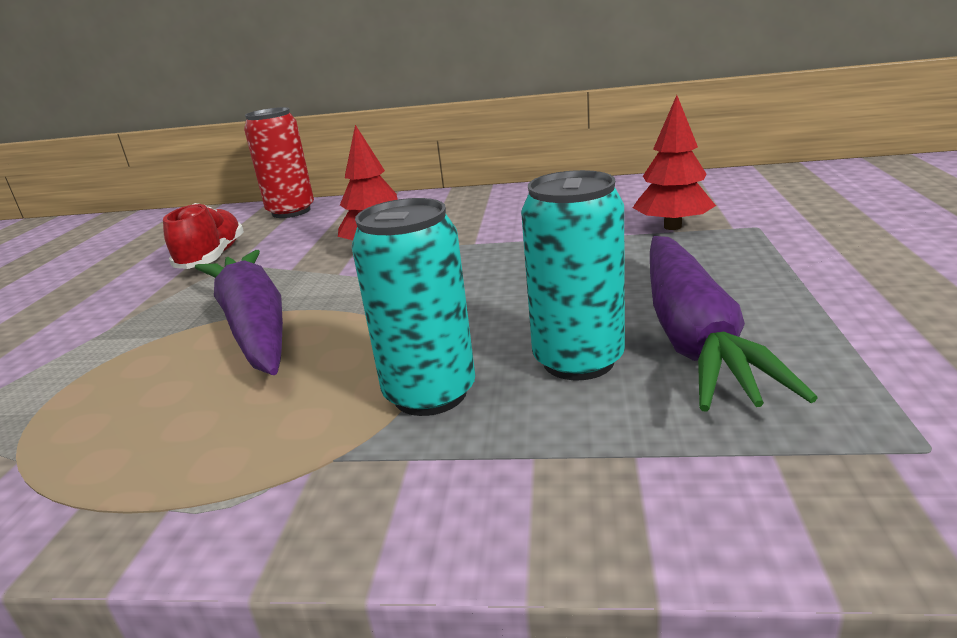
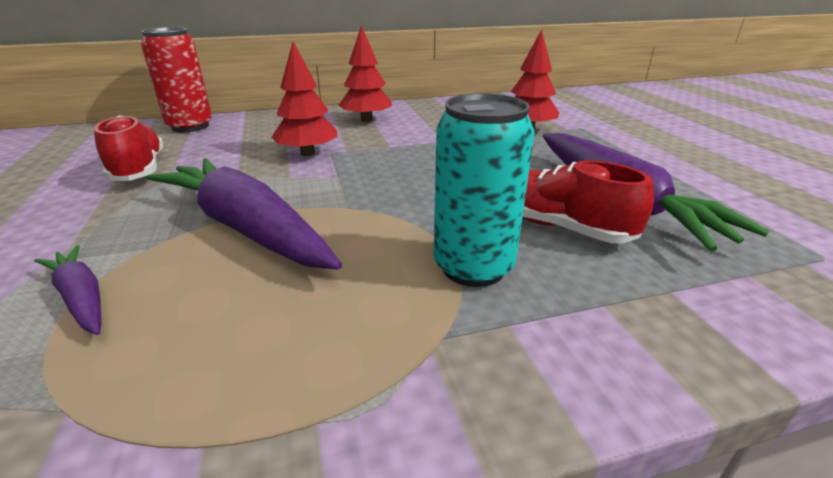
camera: 25 degrees left, 5 degrees up
(87, 374) = (82, 298): none -> purple carrot
(477, 208) = (366, 120): none -> red tree
(578, 361) = (561, 227): turquoise can -> red shoe

